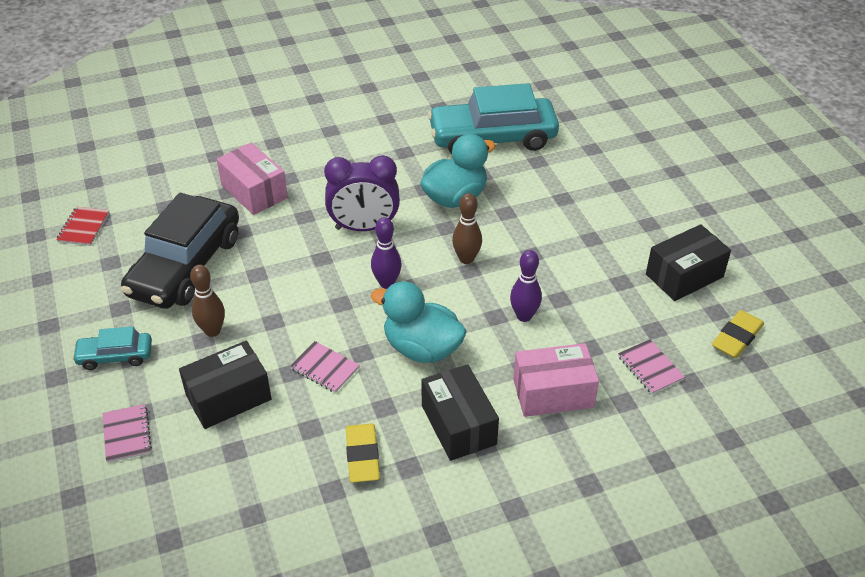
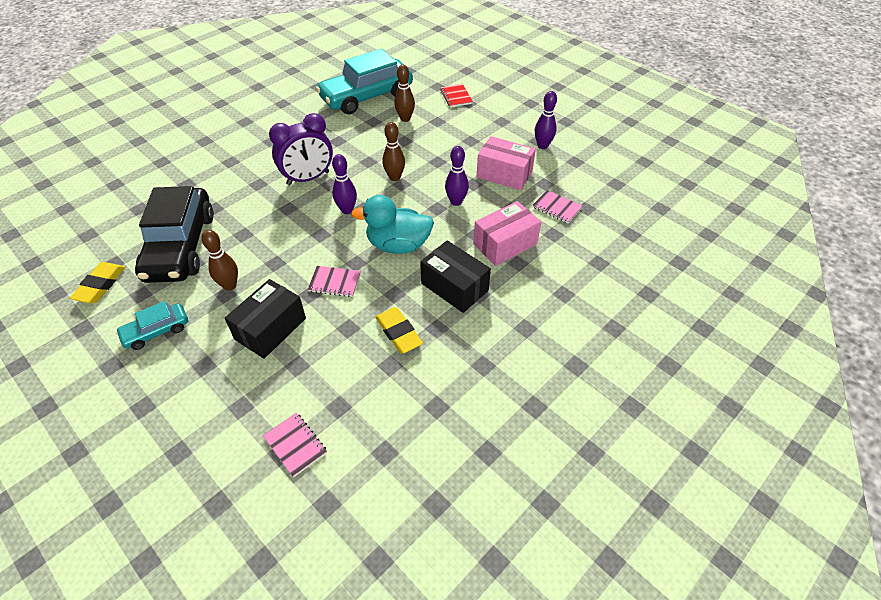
camera: 25 degrees left, 5 degrees up
(84, 227) = (74, 244): red notebook -> red notebook (456, 96)
(127, 434) = (200, 386): pink notebook -> pink notebook (295, 445)
(254, 191) = (208, 178): pink box -> pink box (504, 174)
(455, 198) = (363, 141): turquoise duck -> none
(524, 183) = (405, 119): none -> brown bowling pin
(684, 276) = (542, 146): black box -> purple bowling pin
(737, 337) = (597, 173): yellow eraser -> yellow eraser (100, 285)

